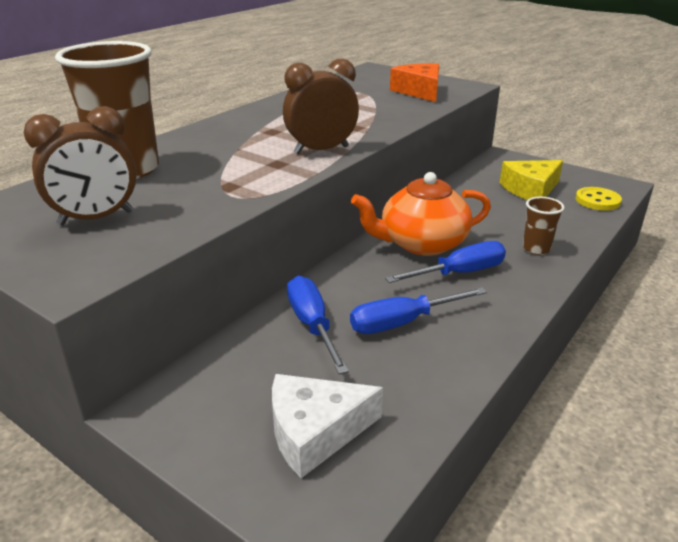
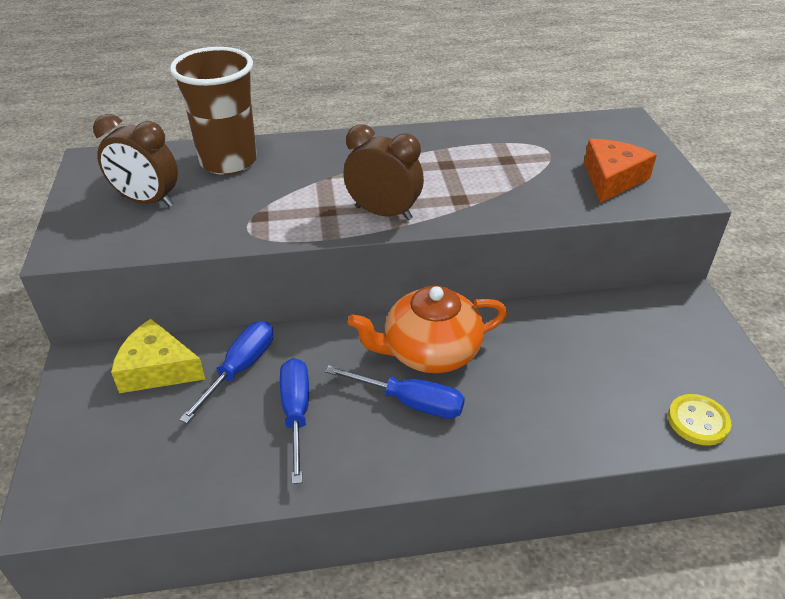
camera: 45 degrees right, 10 degrees up
(315, 432) = (126, 449): white cheese -> none
(402, 323) = (296, 413): blue screwdriver -> blue screwdriver turned 60 degrees clockwise
(422, 243) = (430, 351): orange teapot -> orange teapot turned 45 degrees counterclockwise
(530, 189) = (643, 359): yellow cheese -> yellow cheese (157, 369)
(536, 249) = (521, 428): brown cup -> none

